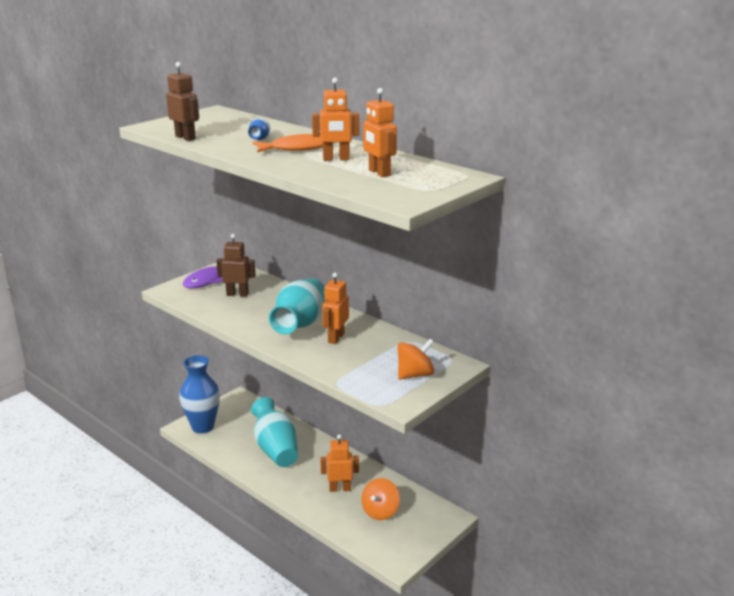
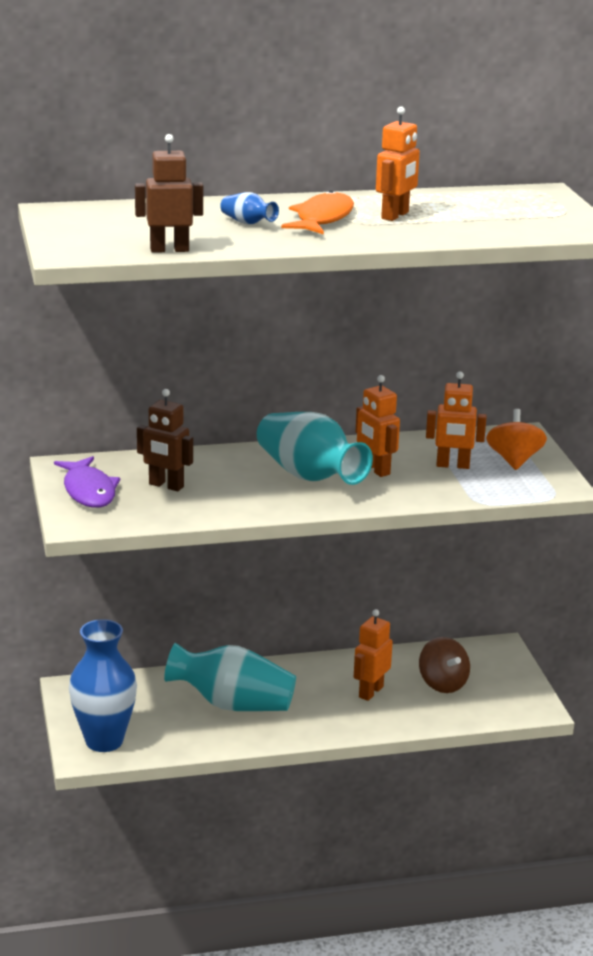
camera: 55 degrees left, 0 degrees up
(237, 294) = (166, 486): brown robot -> brown robot turned 105 degrees counterclockwise
(379, 173) = (476, 214): orange robot -> orange robot (452, 465)
(380, 511) = (442, 683): orange spinning top -> brown spinning top

